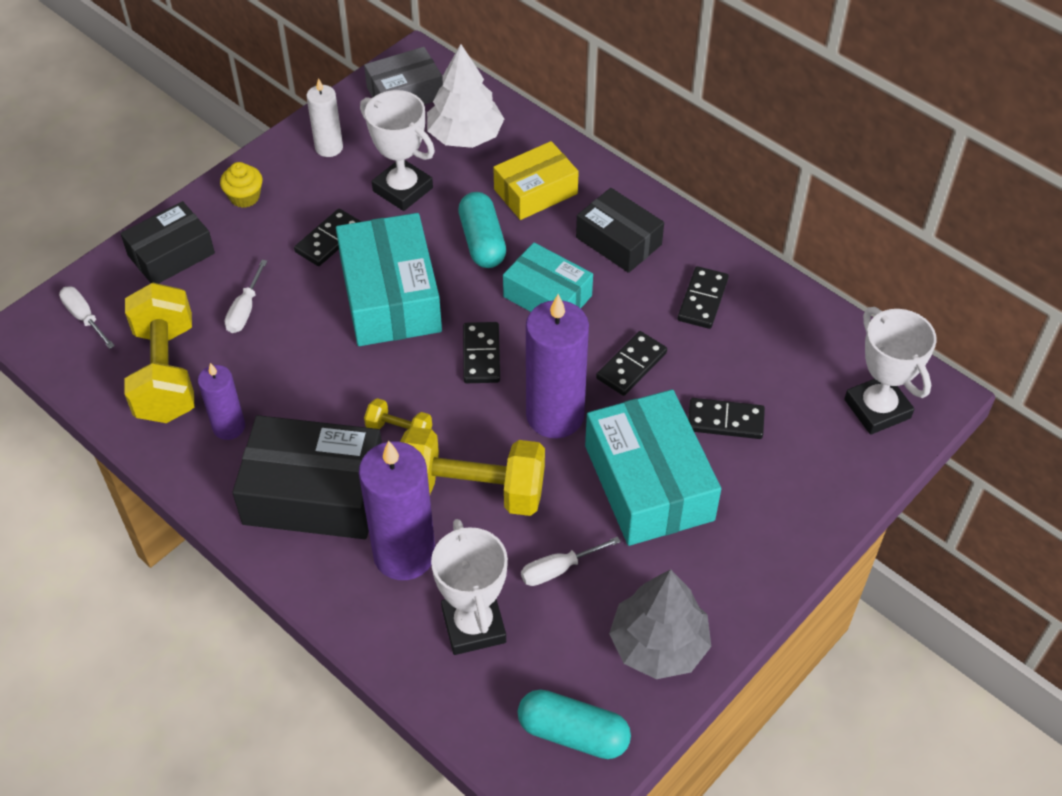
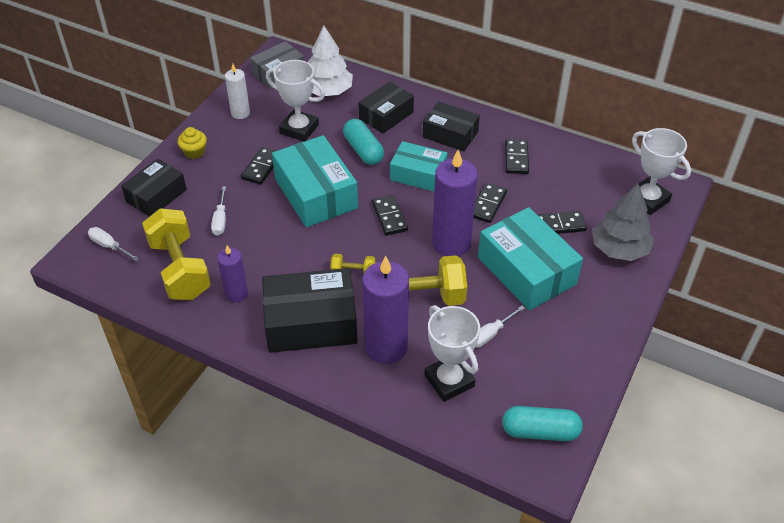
camera: 15 degrees left, 5 degrees down
(535, 192) = (386, 115): yellow box -> black box
(658, 644) = (572, 365): grey tree -> grey tree (619, 249)

